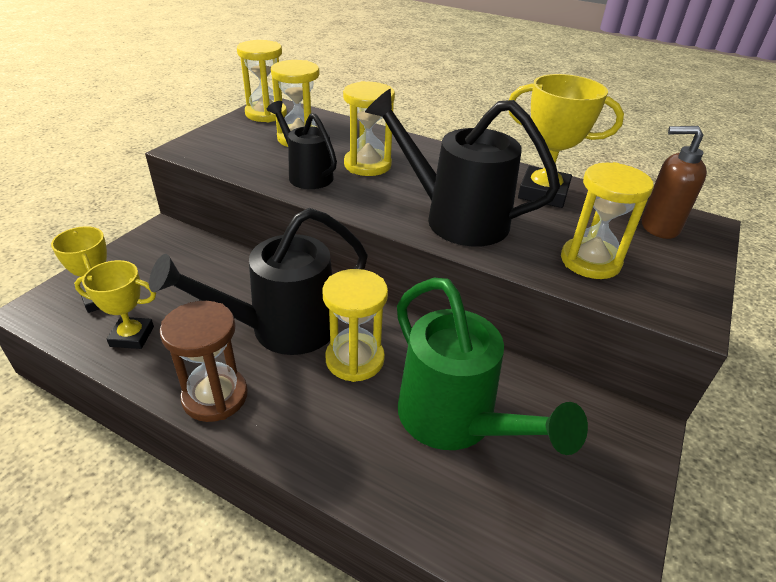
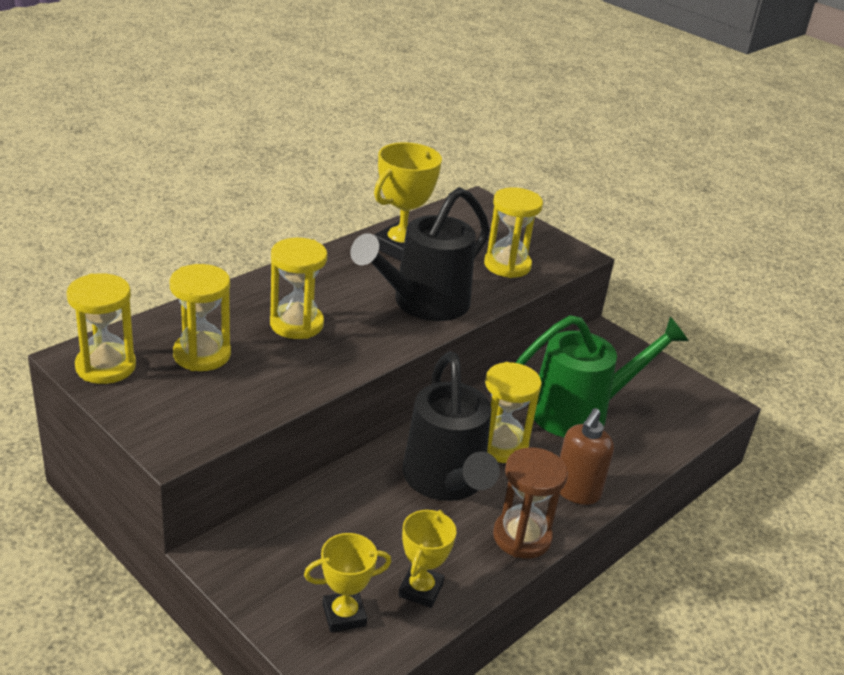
camera: 75 degrees left, 5 degrees down
(306, 174) = (296, 367): black watering can -> none
(659, 227) = (474, 219): brown soap dispenser -> brown soap dispenser (576, 492)

